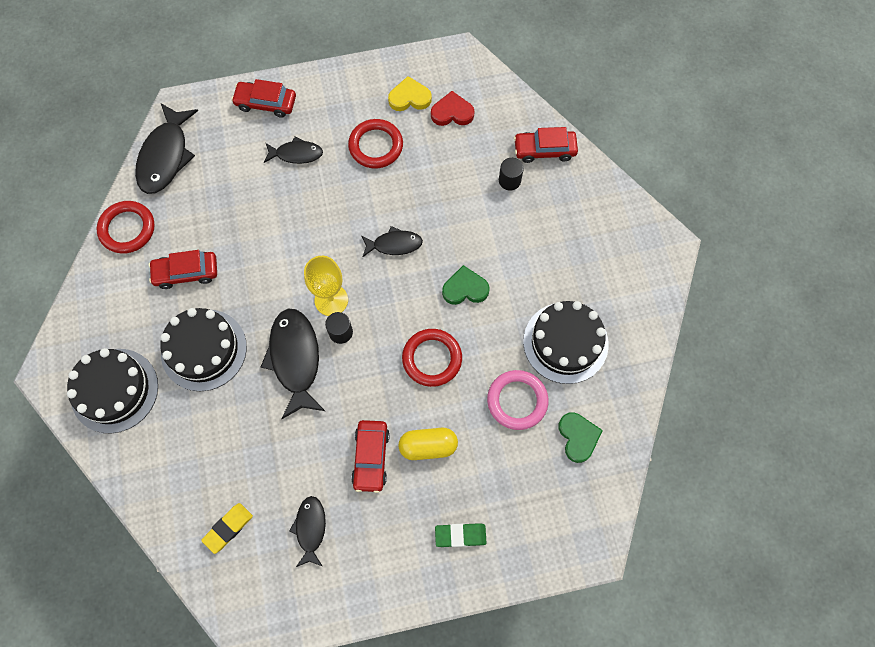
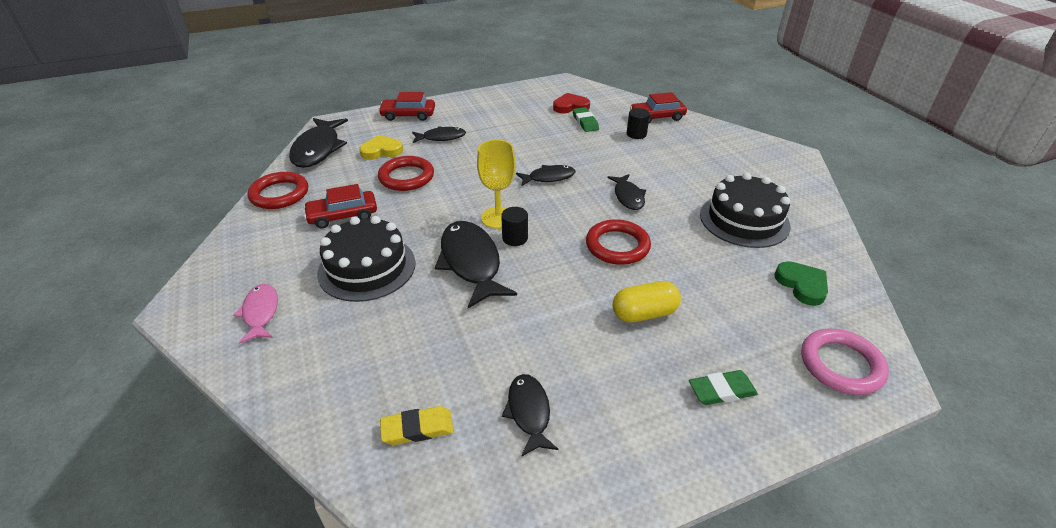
camera: 10 degrees left, 30 degrees down
(114, 390) = (260, 313): black cake -> pink fish
(228, 528) = (417, 428): yellow eraser -> yellow eraser turned 45 degrees clockwise
(371, 457) = (582, 332): red car -> none
(376, 146) = (511, 127): red ring -> red ring (406, 177)
(409, 97) = (532, 103): yellow heart -> yellow heart (381, 151)
(460, 148) = (585, 122): none -> green eraser
(465, 288) = (628, 197): green heart -> black fish
(517, 401) = (721, 265): pink ring -> pink ring (841, 365)

